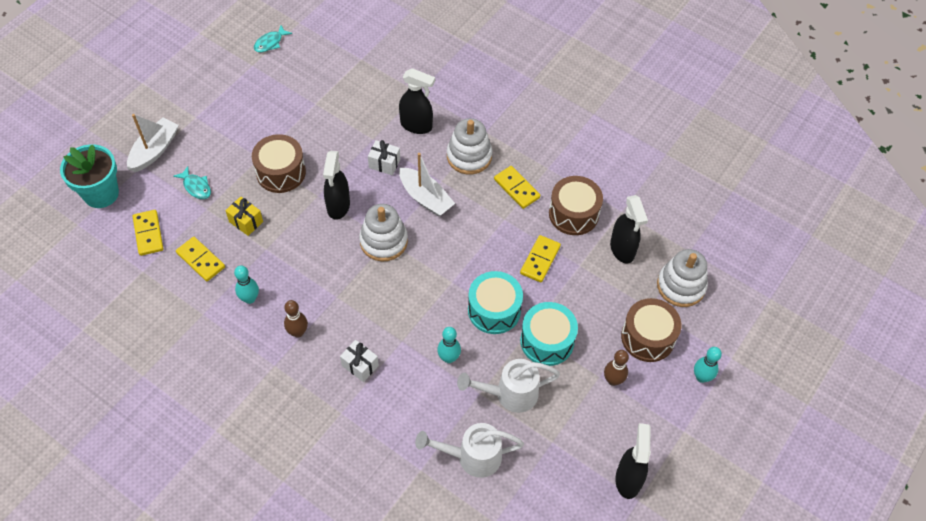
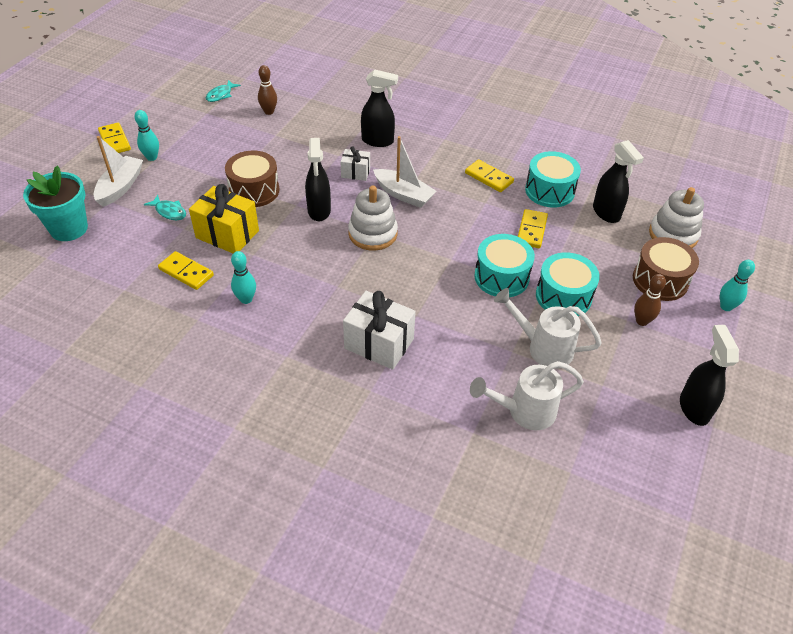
camera: 10 degrees left, 10 degrees down
(148, 234) = (125, 256): yellow domino -> yellow domino (115, 141)
(246, 221) = (227, 234): yellow gift -> yellow gift, size x1.77
(298, 332) = (305, 322): brown bowling pin -> brown bowling pin (269, 112)
(360, 365) = (379, 343): white gift -> white gift, size x1.77
(449, 358) = (470, 324): turquoise bowling pin -> turquoise bowling pin (152, 157)
(469, 156) = (435, 158): white stacking toy -> none
(510, 394) = (543, 348): white watering can -> white watering can turned 45 degrees clockwise
(573, 214) = (549, 191): brown drum -> turquoise drum

